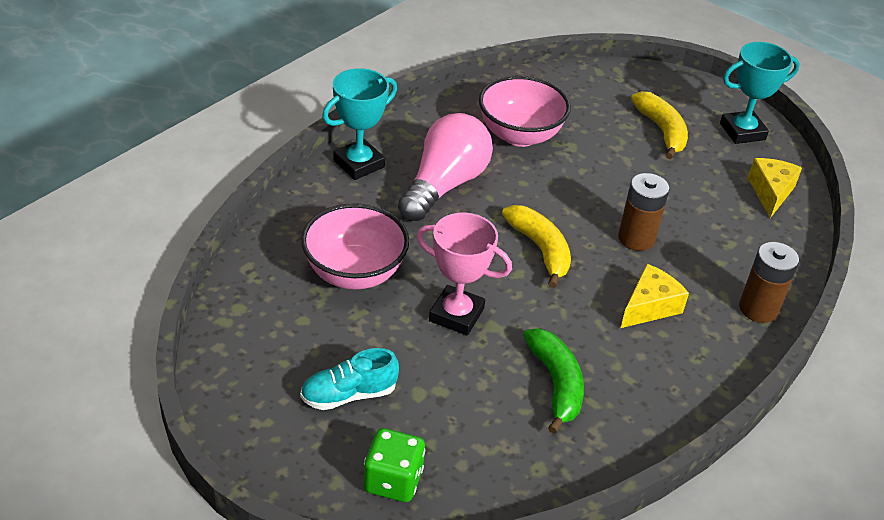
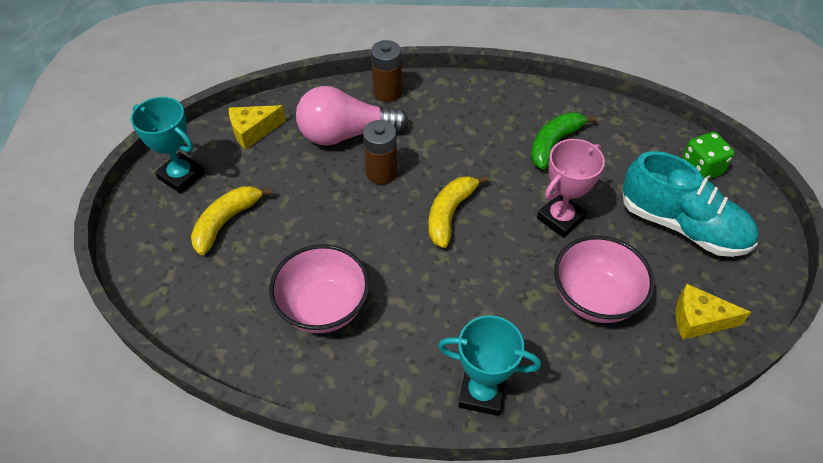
camera: 125 degrees left, 10 degrees up
(349, 394) = (682, 225): turquoise shoe -> turquoise shoe, size x1.82
(444, 185) = (442, 314): pink light bulb -> pink light bulb (346, 134)
(456, 315) = (560, 218): pink trophy -> pink trophy turned 60 degrees clockwise
(649, 307) = (441, 136): yellow cheese -> yellow cheese (698, 320)

